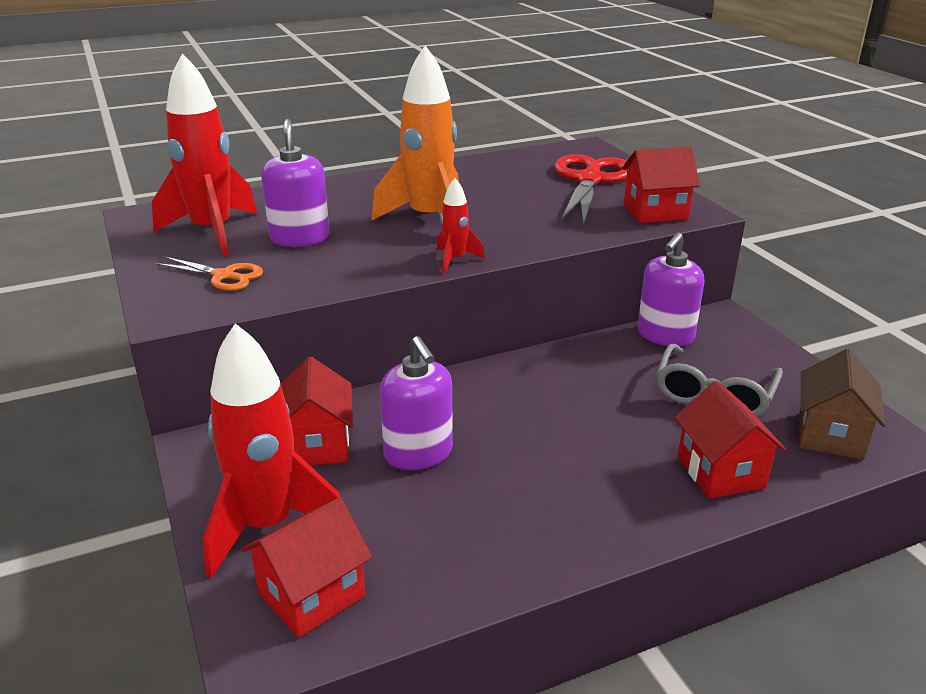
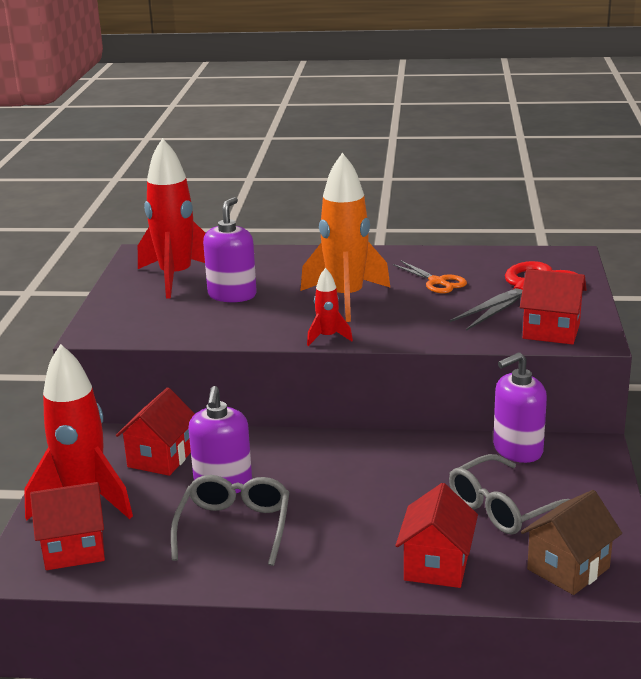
camera: 30 degrees right, 5 degrees down
(224, 276) = (152, 313): orange scissors -> orange scissors (437, 282)
(479, 499) = (234, 527): none -> grey glasses

